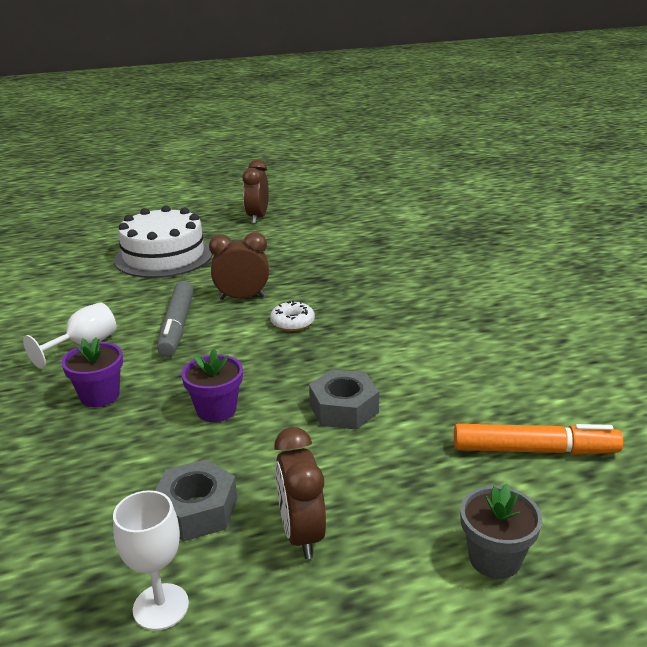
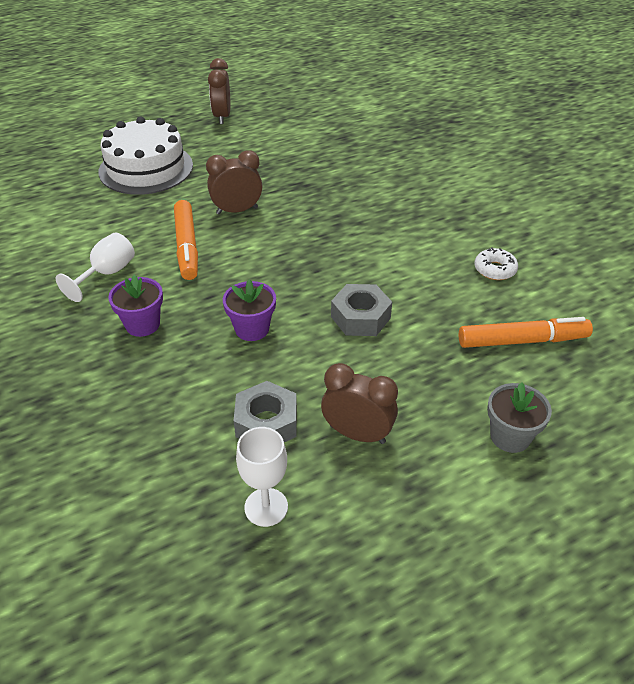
camera: 10 degrees left, 15 degrees up
(177, 326) = (186, 246): grey marker -> orange marker
(292, 322) = (291, 234): white donut -> white donut (495, 269)
(301, 534) = (357, 434): brown clock -> brown clock turned 135 degrees clockwise

